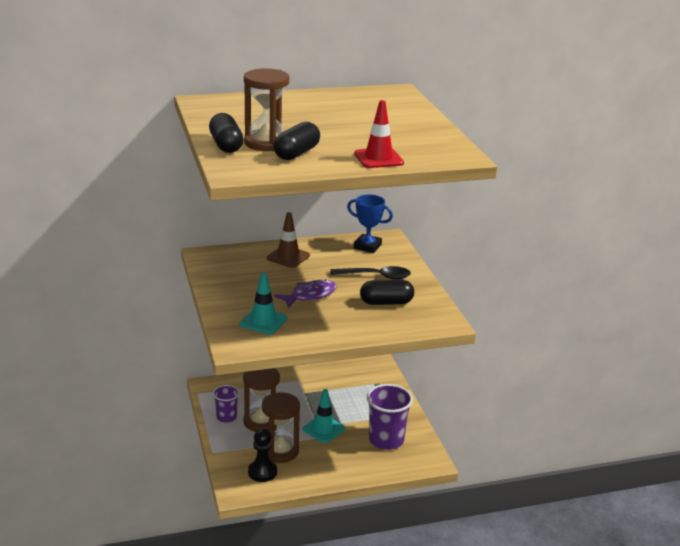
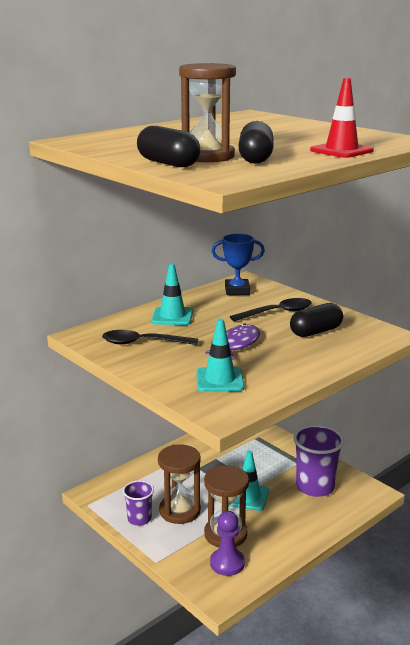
camera: 25 degrees left, 5 degrees down
(241, 274) = (143, 343): none -> black spoon
(262, 472) = (227, 563): black pawn -> purple pawn
(288, 257) = (172, 316): brown traffic cone -> turquoise traffic cone

